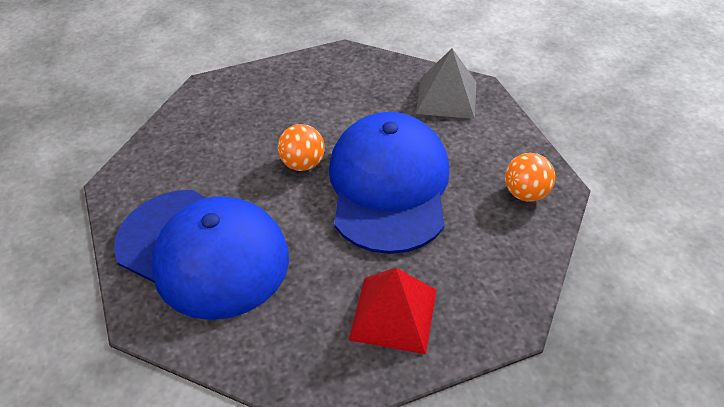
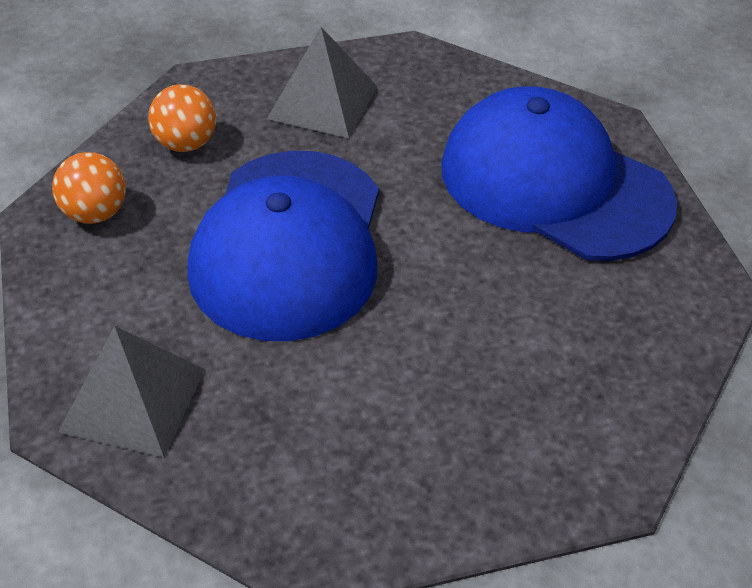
camera: 175 degrees left, 0 degrees up
(302, 164) = (417, 293): orange ball -> orange ball (186, 144)
(394, 314) = (322, 102): red pyramid -> grey pyramid

